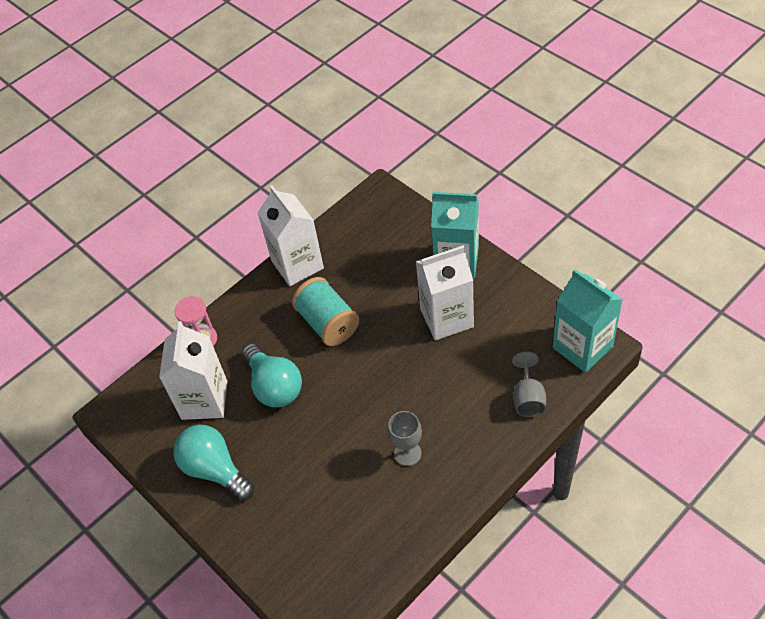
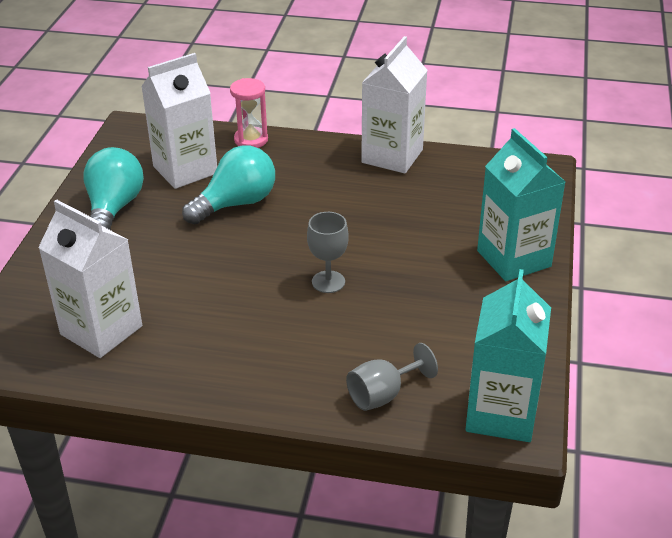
camera: 50 degrees right, 15 degrees down
(274, 386) = (236, 203): turquoise light bulb -> turquoise light bulb turned 150 degrees counterclockwise
(328, 323) = (341, 204): turquoise spool -> none
(407, 453) = (229, 328): grey goblet -> grey goblet (328, 282)
(446, 318) = (430, 283): white carton -> white carton (101, 330)

